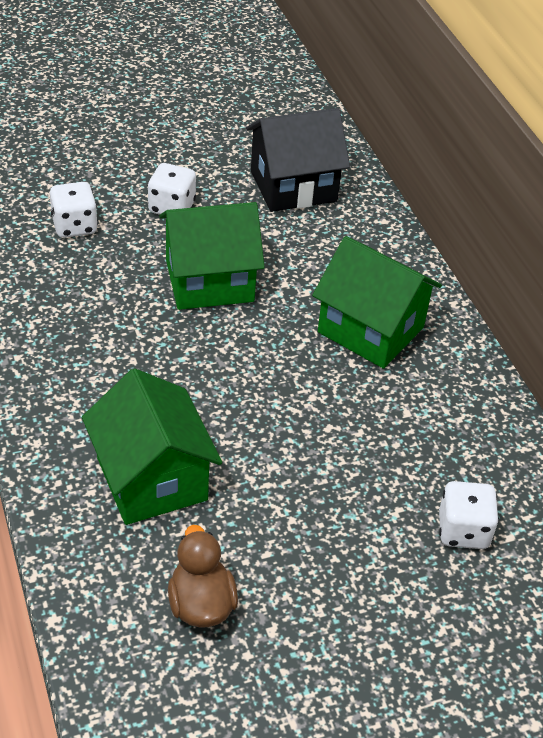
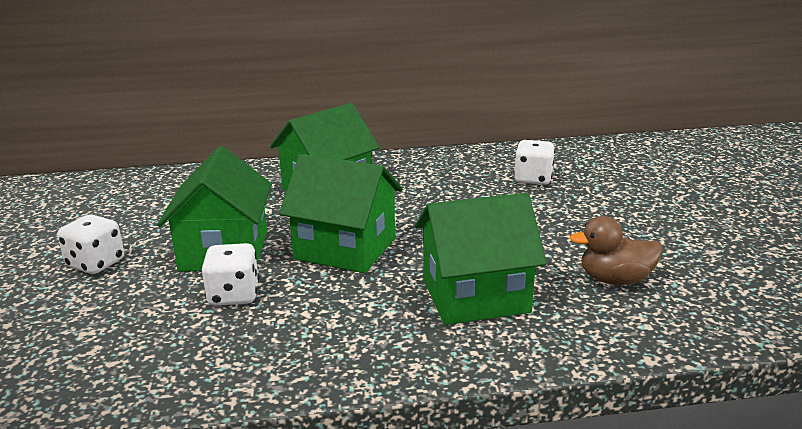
camera: 75 degrees left, 20 degrees down
(74, 226) = (71, 327): white dice -> white dice (234, 295)
(230, 367) = (345, 248): none -> green house
(293, 186) = (123, 203): black house -> none

